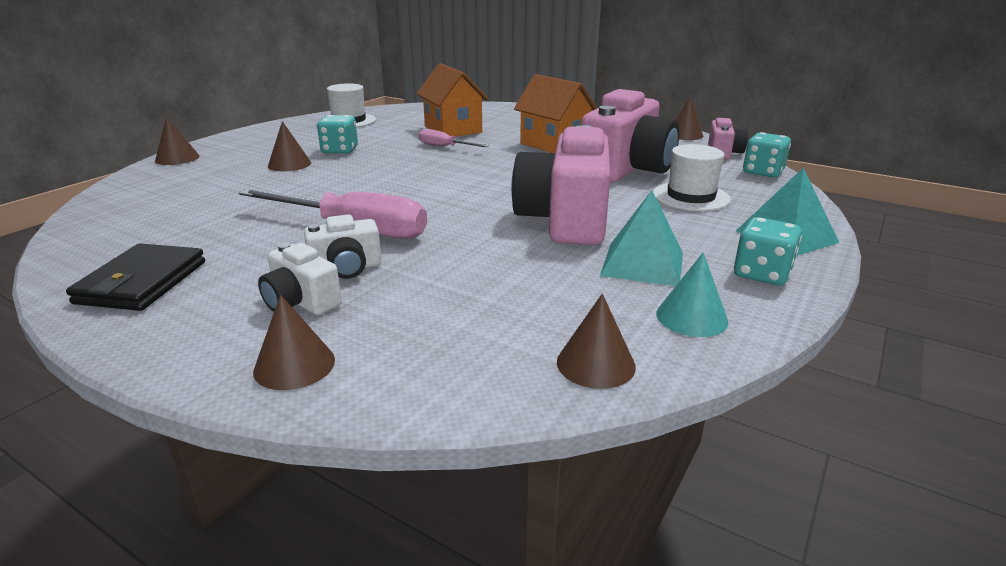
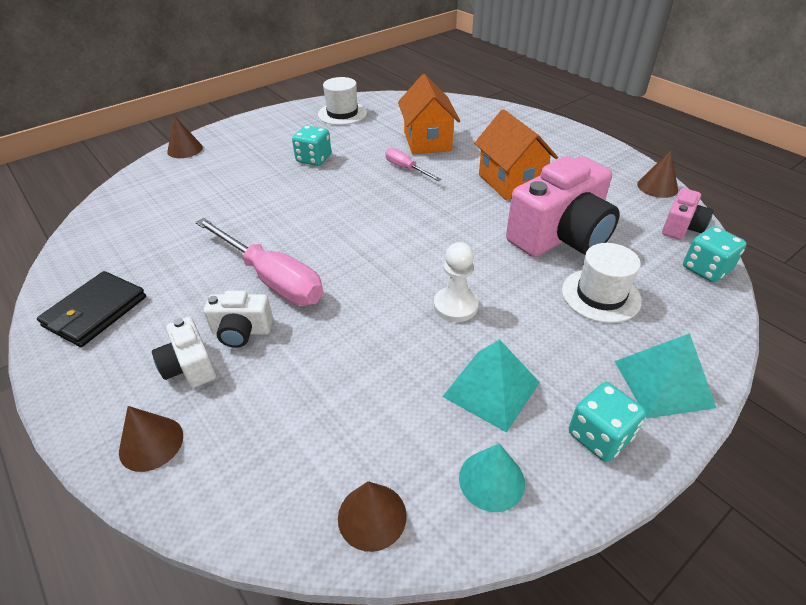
camera: 20 degrees right, 15 degrees up
(289, 164) = (264, 173): brown cone -> none
(565, 220) = (455, 306): pink camera -> white pawn

